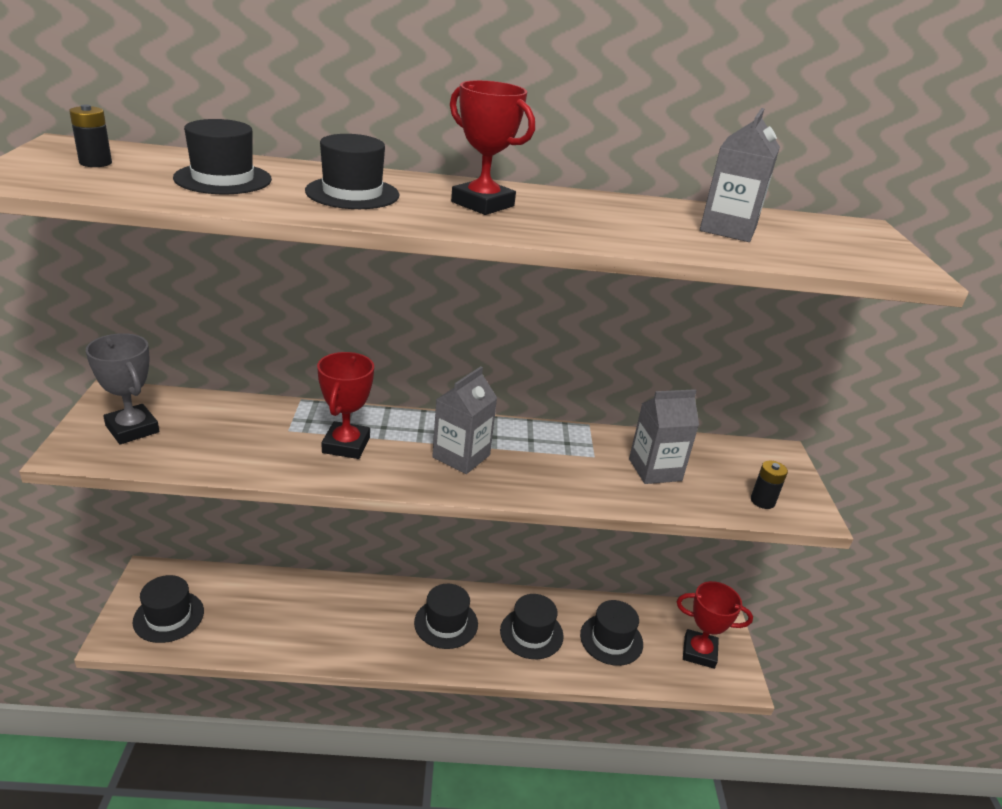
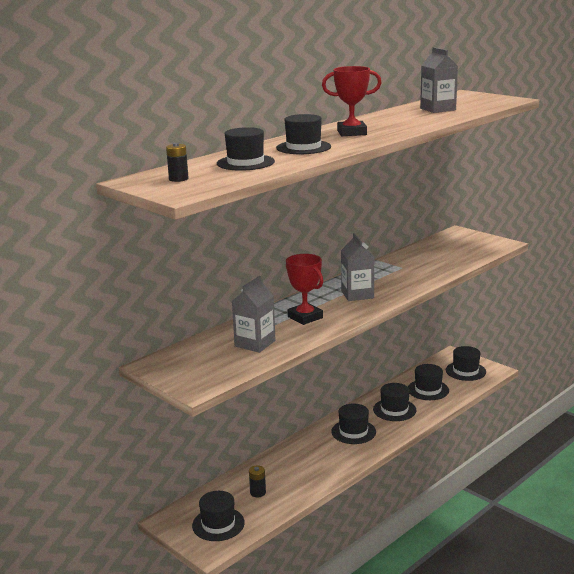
camera: 40 degrees left, 10 degrees down
(132, 429) = (198, 367): grey trophy -> none
(655, 470) = (431, 259): grey carton -> grey carton (255, 343)
(699, 652) = (465, 371): red trophy -> black hat
(762, 501) = (483, 248): black battery -> black battery (258, 492)

